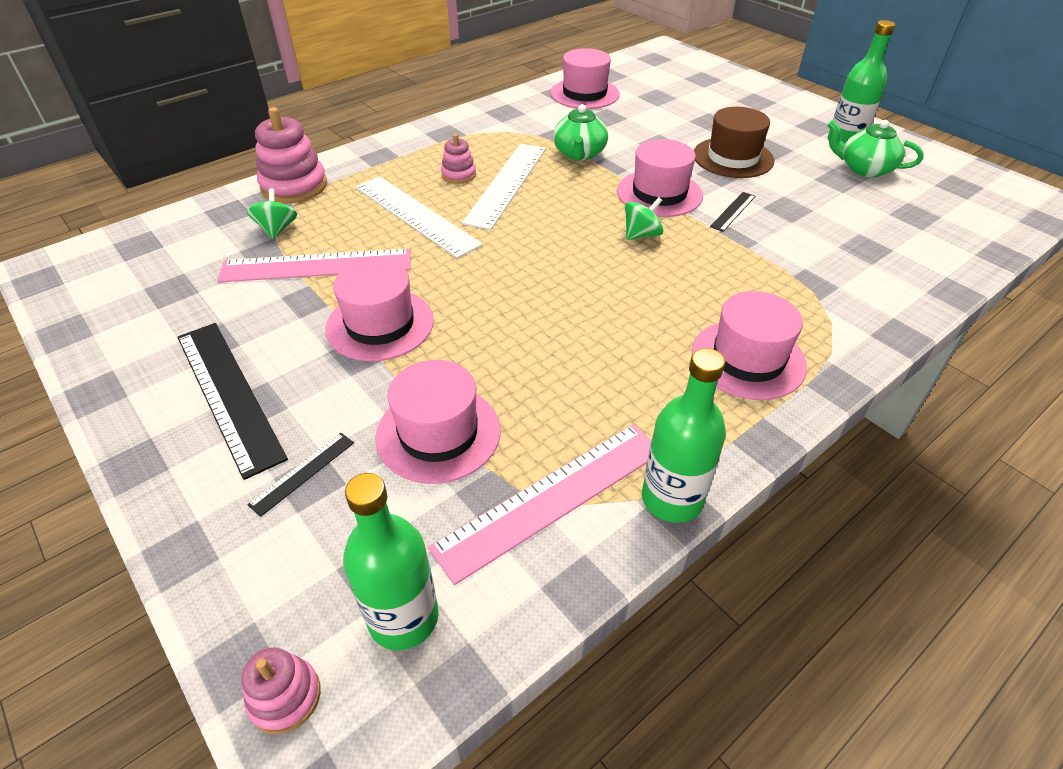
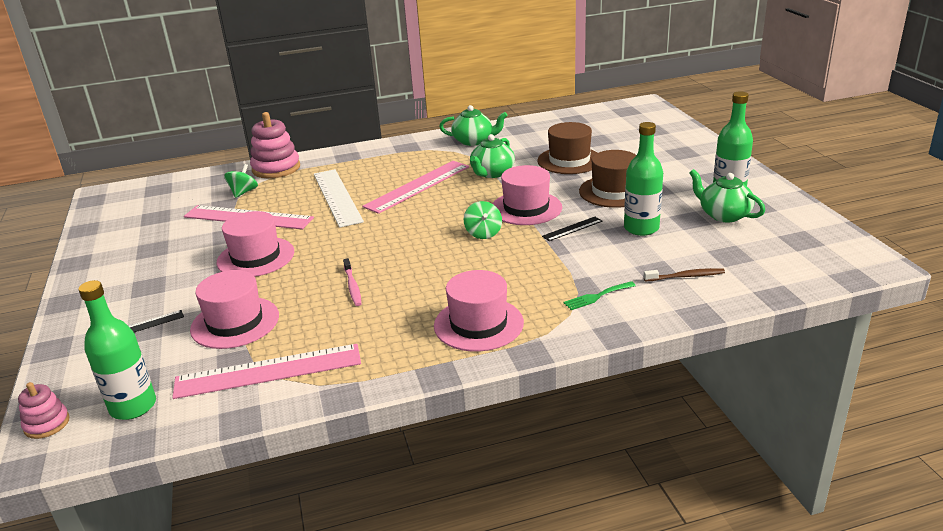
camera: 25 degrees right, 15 degrees down
(229, 394) = (140, 277): black ruler -> none
(458, 175) = (390, 175): pink stacking toy -> none
(506, 184) = (417, 186): white ruler -> pink ruler
(520, 115) = (473, 141): none -> green teapot
(550, 341) = (352, 286): none -> pink toothbrush
(584, 94) = (539, 131): pink hat -> none
(641, 234) = (483, 233): green spinning top -> green spinning top turned 90 degrees clockwise
(651, 126) = (569, 160): none -> brown hat
(672, 499) = (341, 390): green bottle -> green bottle (641, 228)
(838, 293) = (597, 296): none -> green fork
(899, 249) = (686, 276): none -> brown toothbrush

